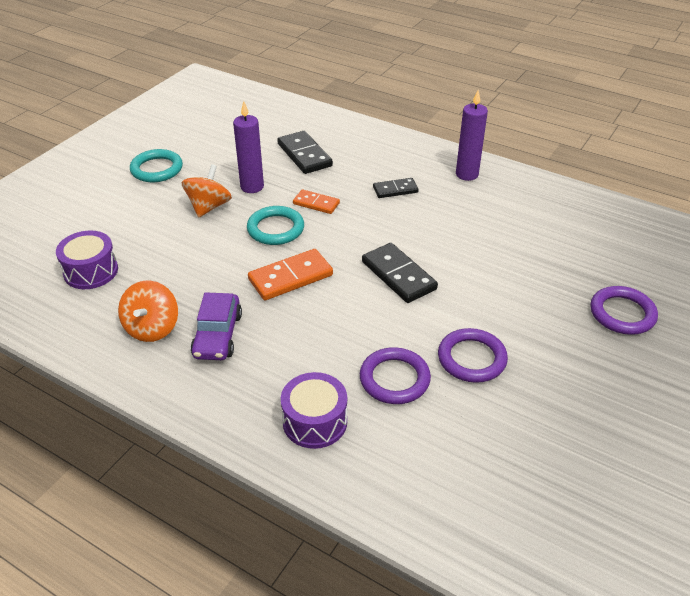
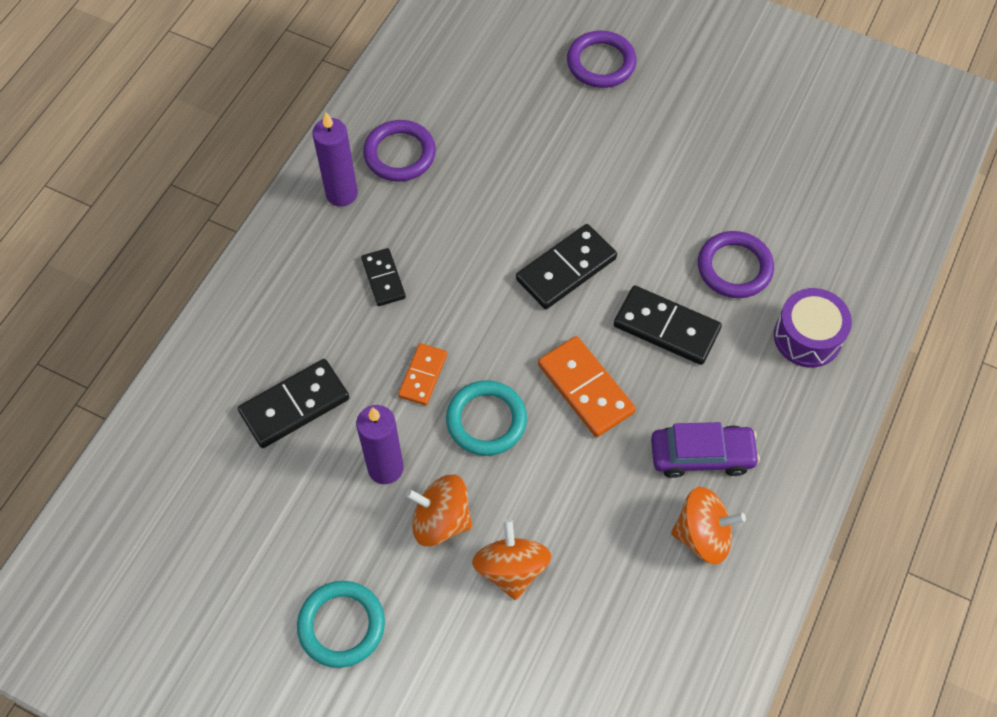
camera: 95 degrees left, 20 degrees up
(91, 271) = (606, 649): purple drum -> none
(164, 233) = (511, 569): none -> orange spinning top
(338, 327) = (666, 327): none -> black domino
(471, 358) = (691, 198): purple ring -> purple ring (400, 154)

